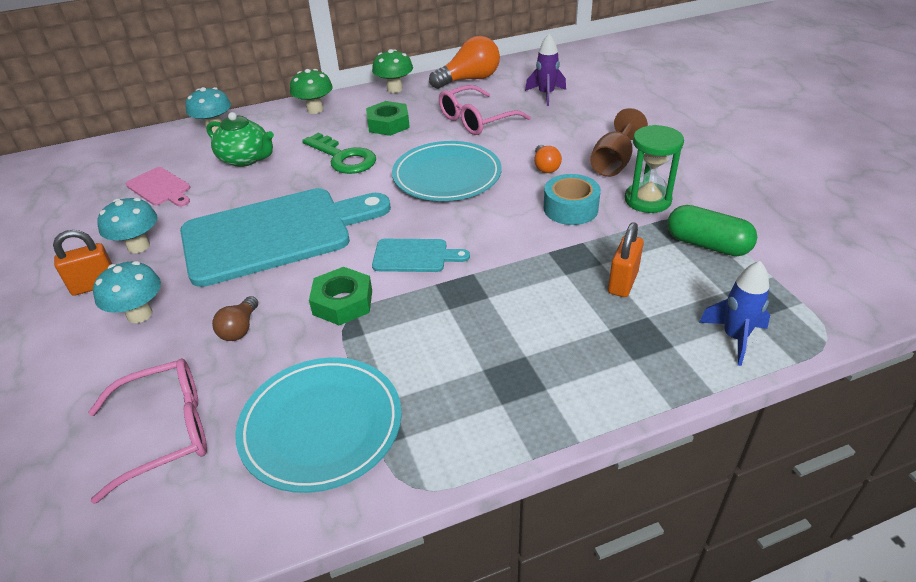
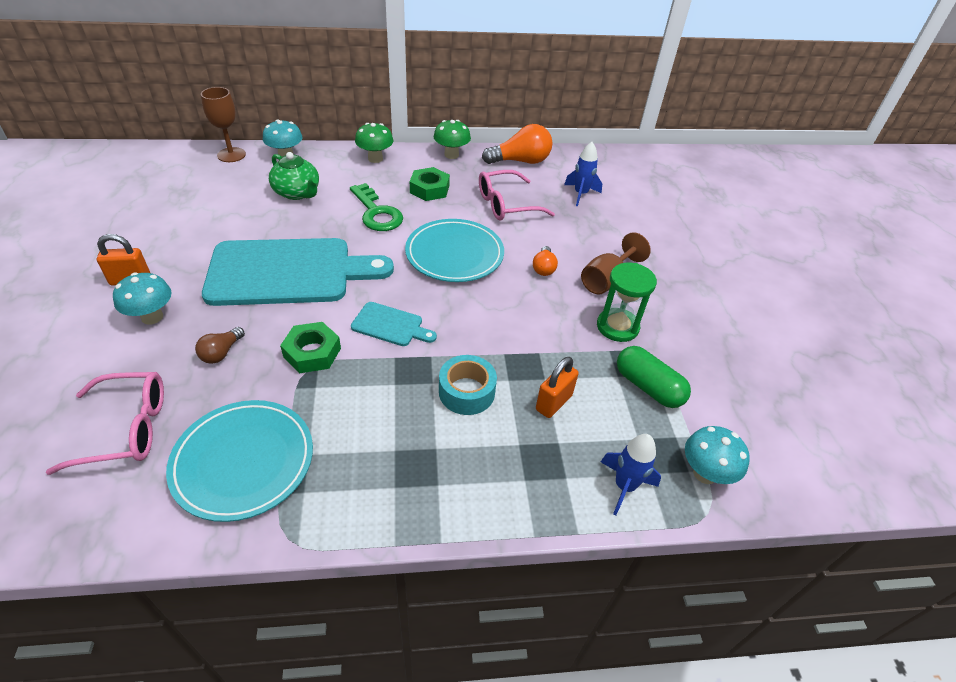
camera: 10 degrees right, 5 degrees up
(138, 246) = (178, 253): turquoise mushroom -> turquoise mushroom (705, 473)
(151, 140) = (231, 155): none -> brown goblet
(160, 188) = (218, 203): pink cutting board -> none
(546, 95) = (580, 194): purple rocket -> blue rocket
(570, 208) = (545, 316): turquoise tape -> turquoise tape (466, 392)

